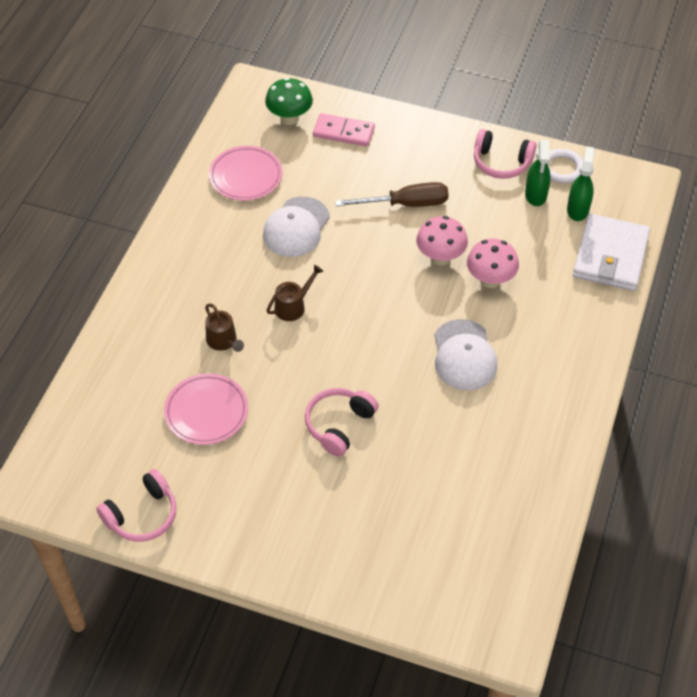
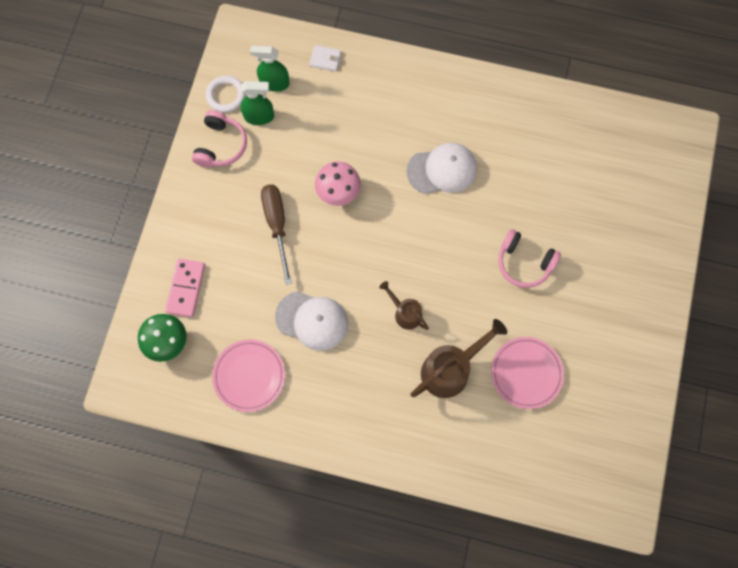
camera: 95 degrees left, 20 degrees up
(142, 515) = (634, 410): pink headphones -> none
(223, 342) = (451, 369): brown watering can -> brown watering can, size x1.73
(490, 280) = (360, 152): pink mushroom -> none
(610, 256) = (325, 59): white wallet -> white wallet, size x0.42

